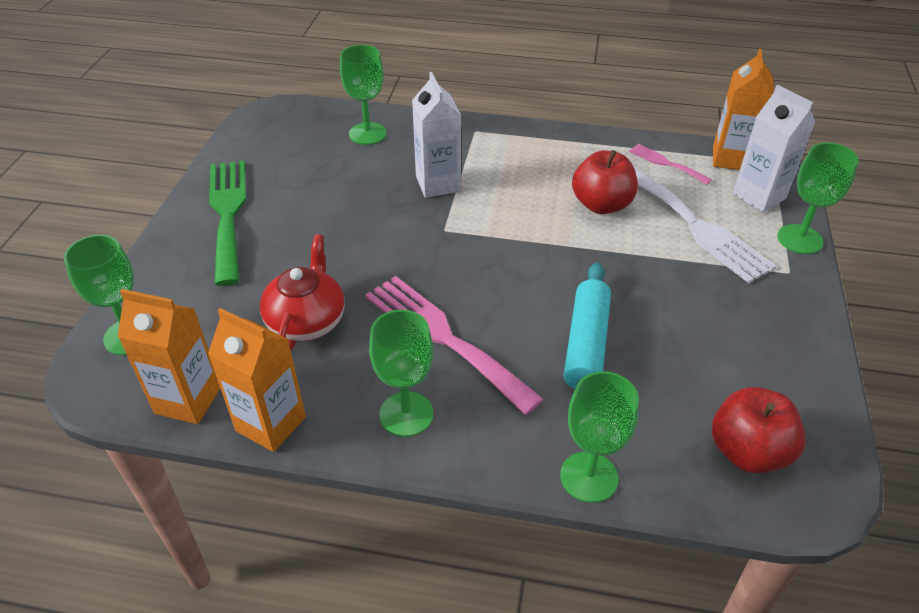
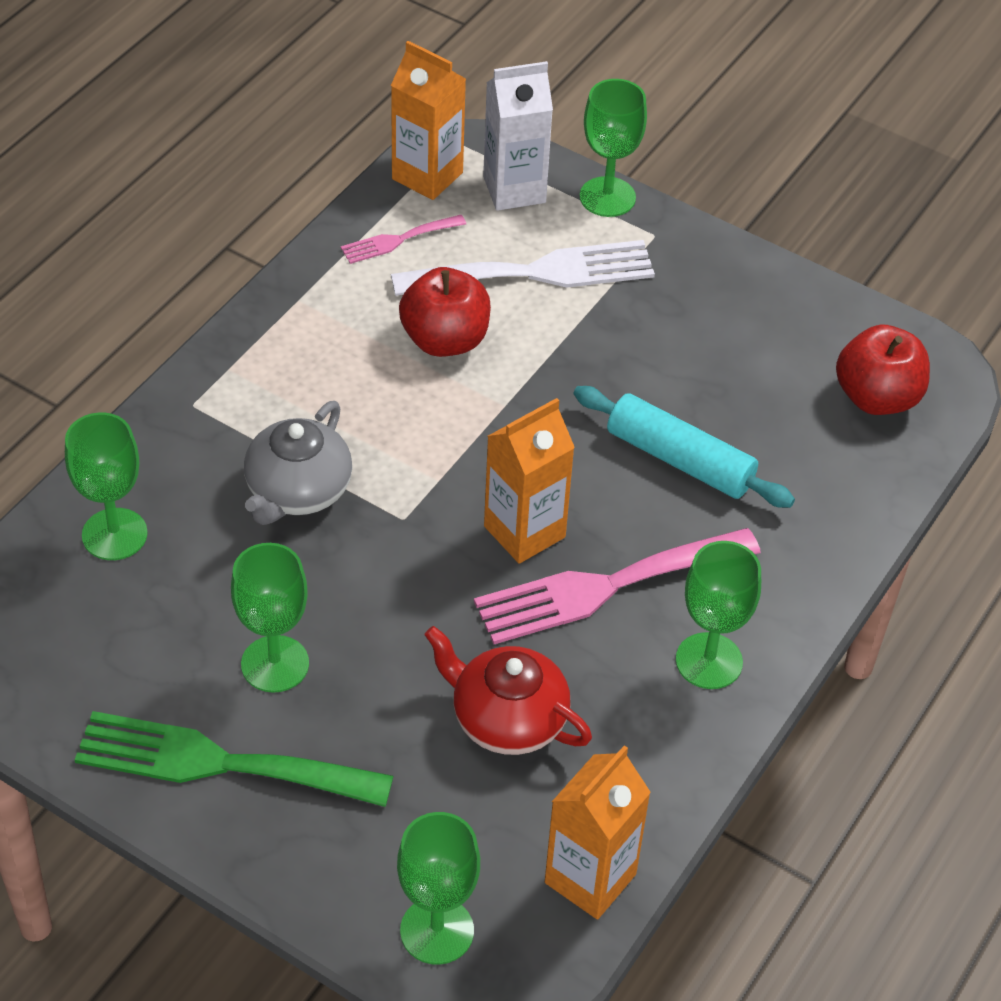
camera: 70 degrees left, 5 degrees up
(271, 424) = (667, 797): orange carton -> orange carton (524, 532)
(438, 184) = (297, 491): white carton -> grey teapot
(589, 477) = (857, 534): green goblet -> green goblet (275, 664)

